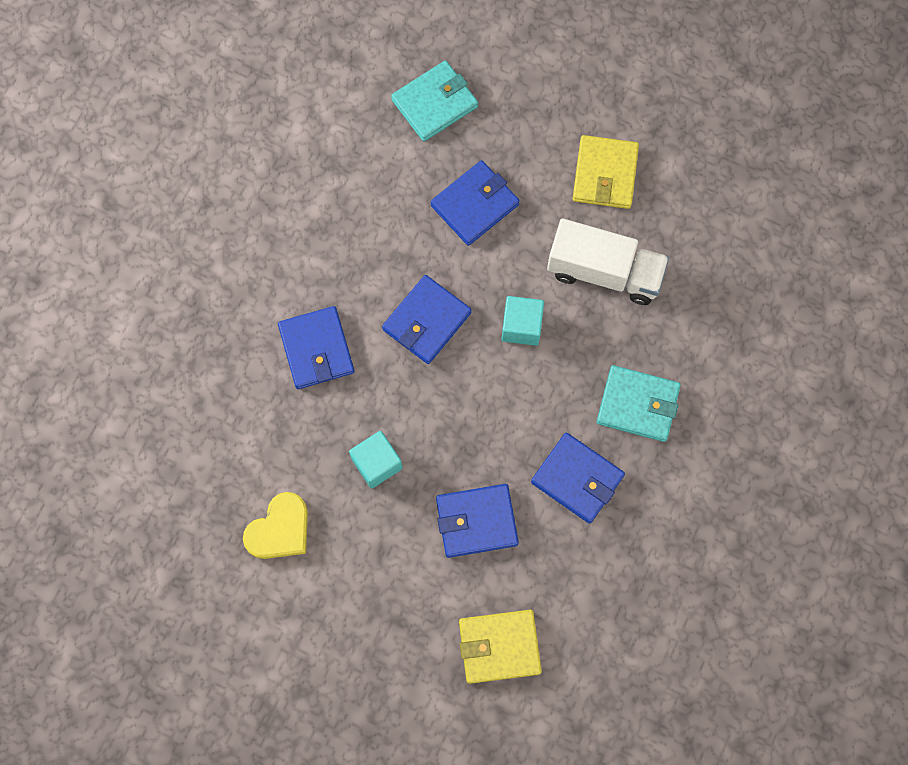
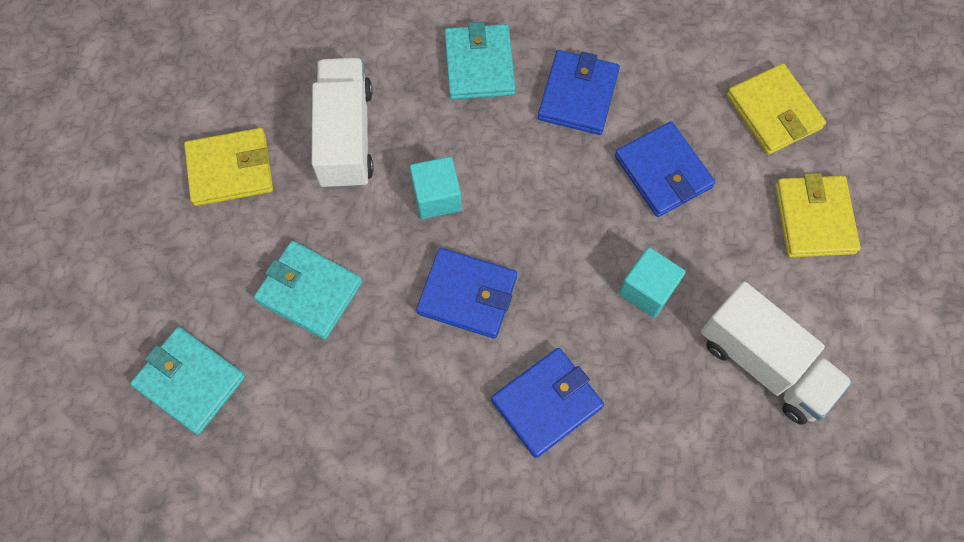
camera: 110 degrees left, 5 degrees down
(280, 530) = (765, 364): yellow heart -> white truck
(385, 632) = (814, 219): none -> yellow wallet
(475, 205) = (309, 291): blue wallet -> turquoise wallet

